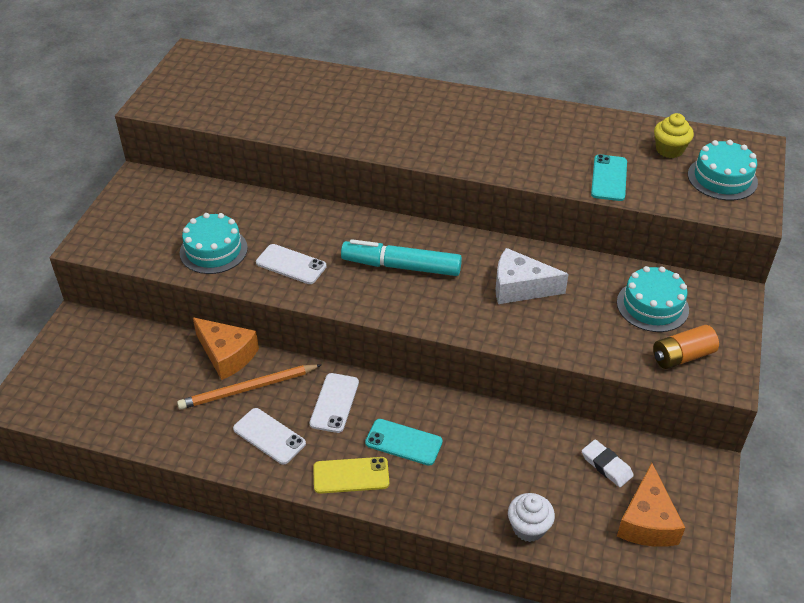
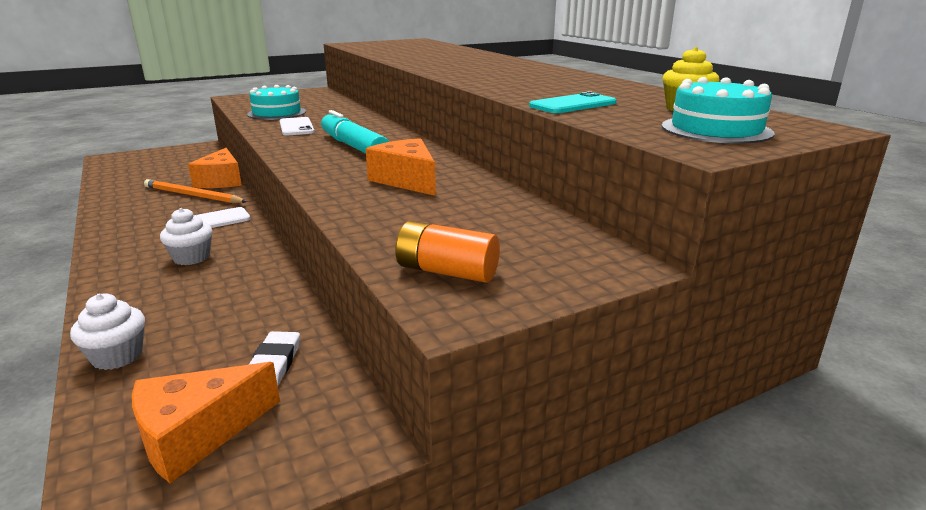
camera: 45 degrees right, 20 degrees down
(269, 436) = (145, 216): white phone -> none
(351, 476) = (124, 254): yellow phone -> none
(404, 442) = (191, 258): turquoise phone -> white cupcake
(520, 288) = (406, 180): white cheese -> orange cheese
(652, 306) = (501, 232): turquoise cake -> none

